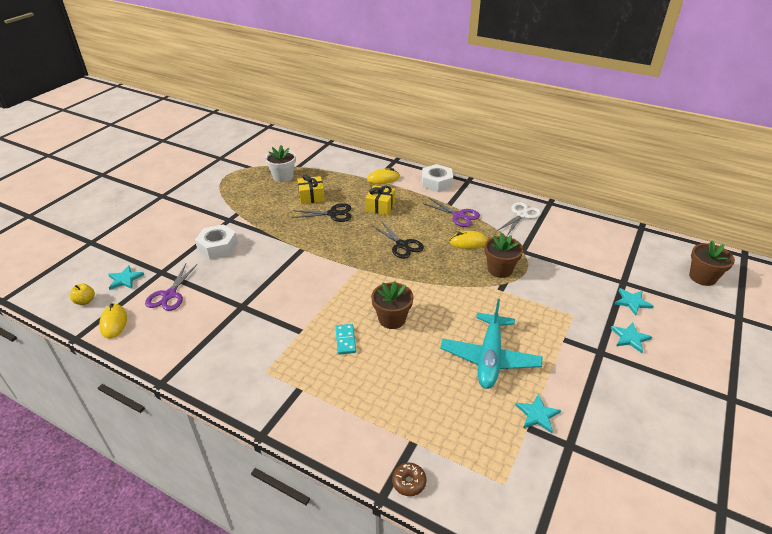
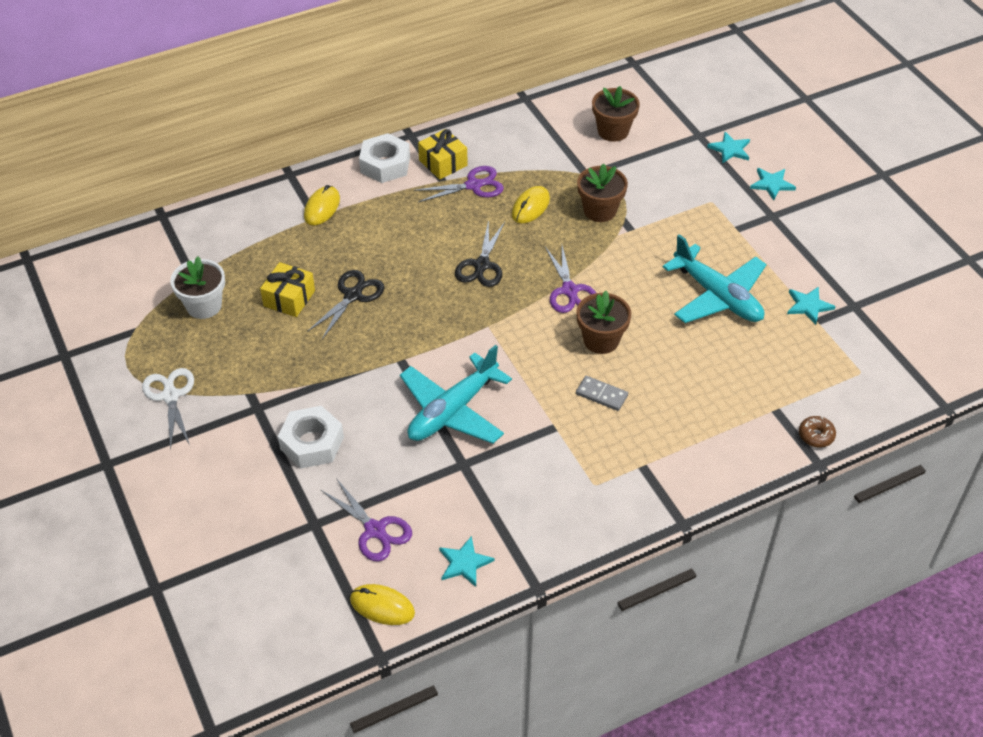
camera: 55 degrees left, 10 degrees up
(85, 301) = (305, 628): yellow apple -> none
(125, 279) = (294, 569): turquoise star -> turquoise star (464, 563)
(280, 284) = (452, 410): none -> turquoise plane
(345, 340) = (601, 395): turquoise domino -> grey domino
(380, 207) = (384, 243): yellow gift -> yellow gift (443, 163)
(402, 245) = (482, 265): black scissors -> black scissors turned 105 degrees clockwise
(419, 287) = (570, 290): none -> purple scissors
(521, 215) = (525, 135): white scissors -> white scissors (170, 396)
(702, 277) = (739, 79): brown flower pot -> brown flower pot (613, 131)

